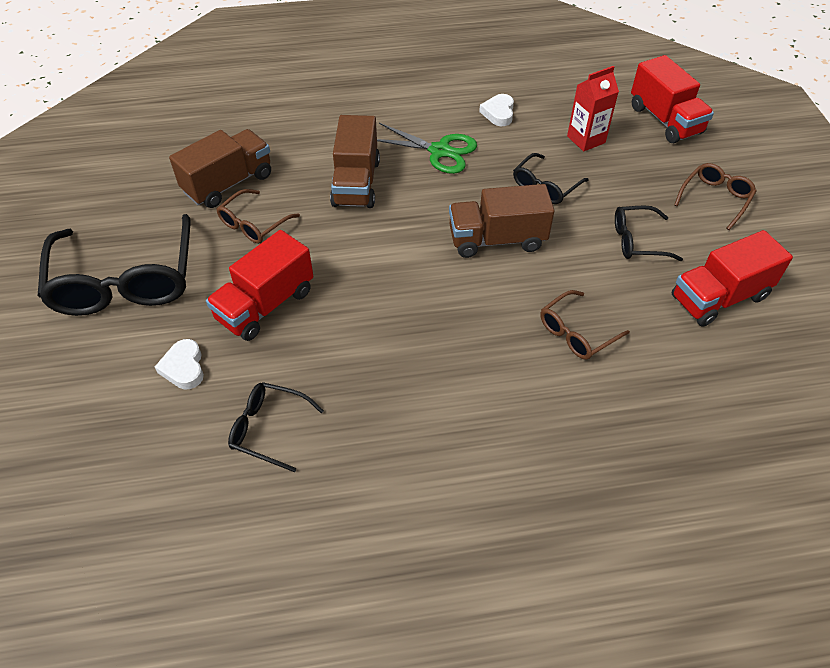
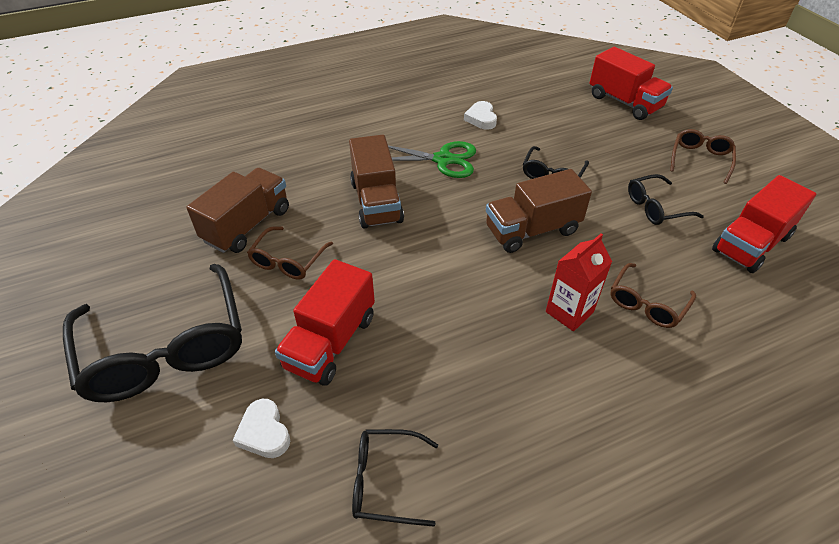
camera: 15 degrees left, 5 degrees down
(586, 139) = (567, 128): red carton -> red carton (569, 312)

